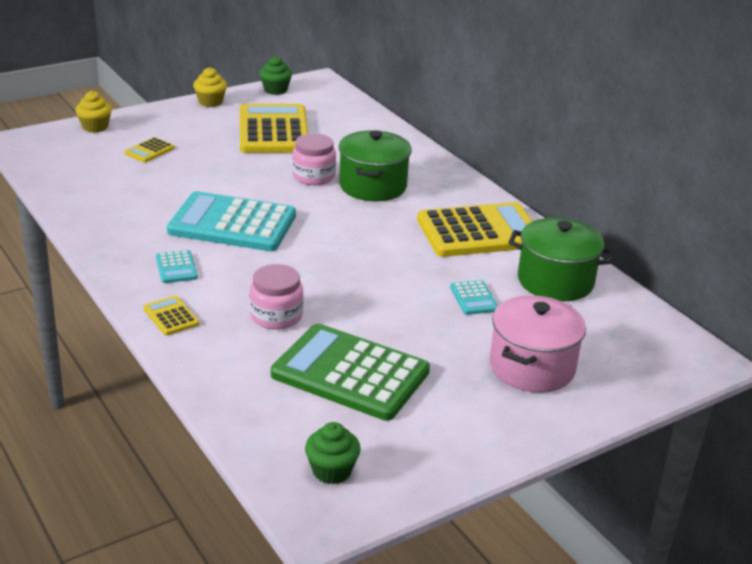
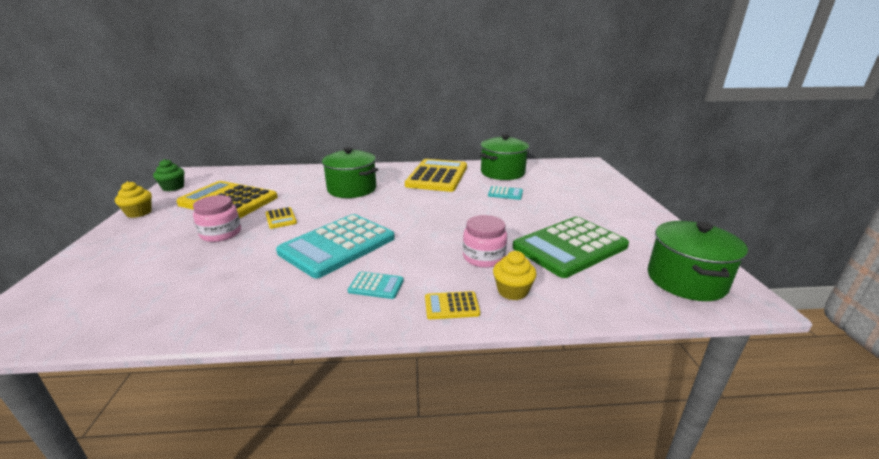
camera: 60 degrees left, 5 degrees down
(95, 127) = (63, 276): yellow cupcake -> yellow cupcake (512, 291)
(149, 151) = (164, 256): yellow calculator -> yellow calculator (281, 218)
(313, 176) = (313, 203): pink jar -> pink jar (221, 233)
(332, 471) = (686, 280): green cupcake -> green pot
(532, 367) = (582, 196): pink pot -> none

